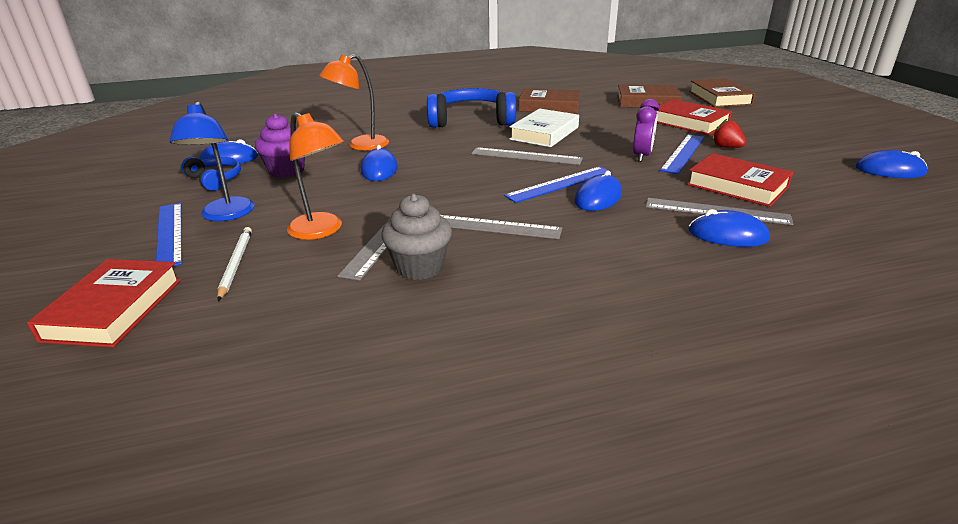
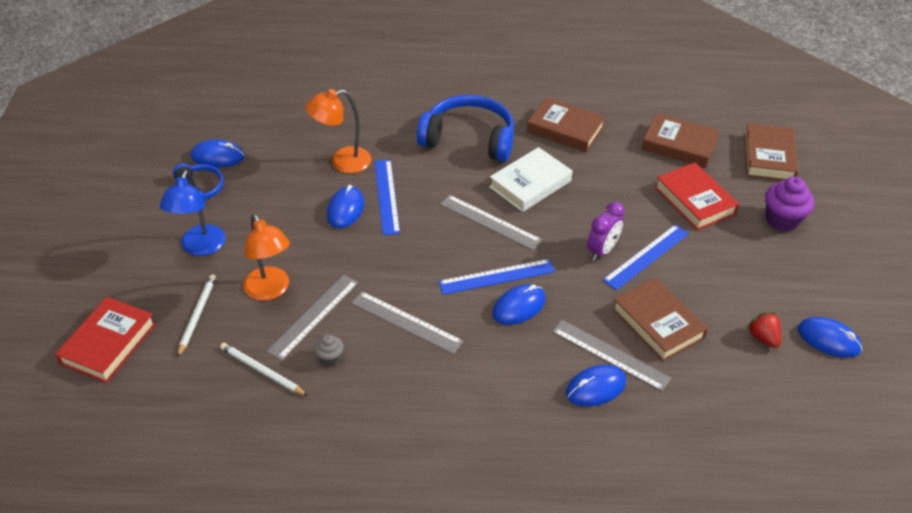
camera: 15 degrees right, 15 degrees up
(170, 233) = (154, 262): blue ruler -> blue ruler (387, 196)
(286, 171) = (263, 190): purple cupcake -> purple cupcake (782, 220)
(338, 293) = (262, 371): none -> white pencil
(419, 267) = (330, 358): grey cupcake -> grey cupcake, size x0.53
(726, 147) = (698, 257): red strawberry -> red strawberry (763, 337)
(727, 235) = (595, 388): blue mouse -> blue mouse turned 60 degrees counterclockwise
(737, 186) = (657, 323): red book -> brown book

